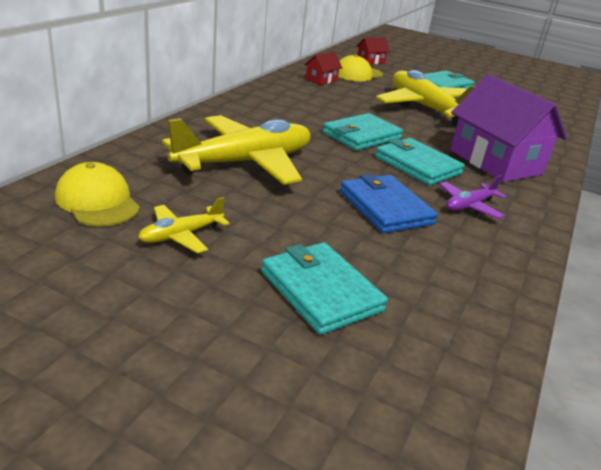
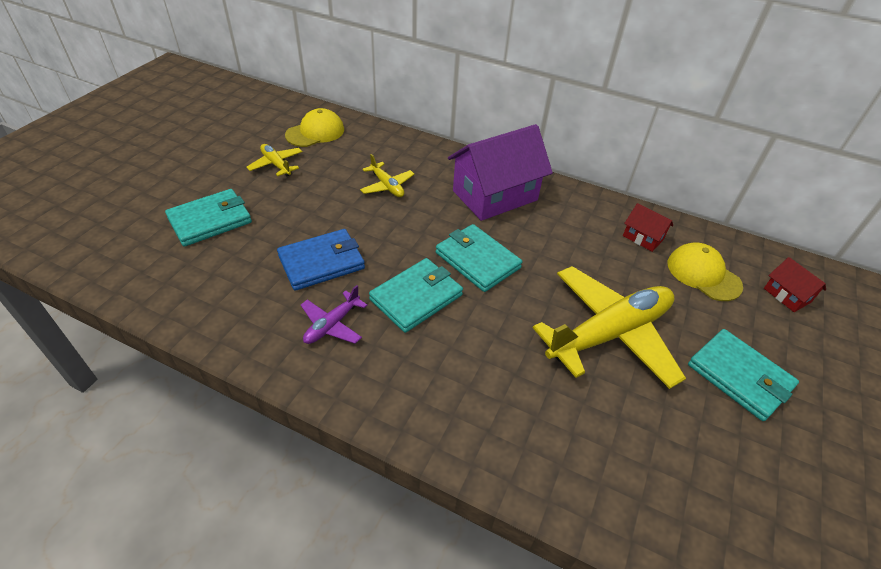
camera: 90 degrees right, 15 degrees up
(245, 163) = (387, 186): yellow plane -> yellow plane, size x0.46
(469, 206) = (332, 325): purple plane -> purple plane turned 105 degrees counterclockwise
(495, 162) = (450, 377): purple house -> purple house (495, 195)

